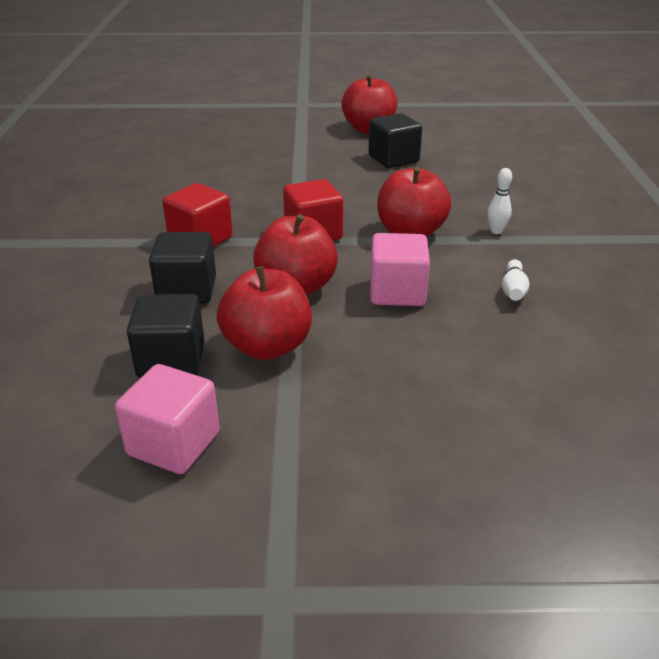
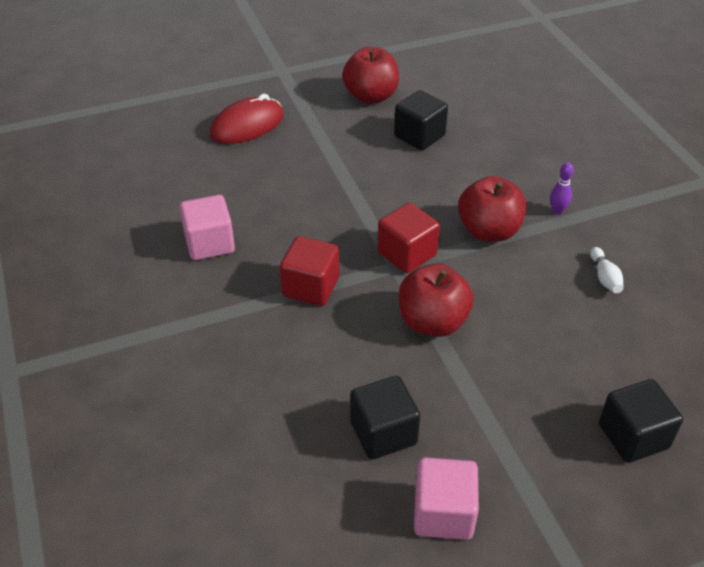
camera: 20 degrees left, 10 degrees up
(187, 291) = (342, 353): black cube -> black cube (633, 436)
(241, 131) = (247, 125): none -> red mouse
(267, 346) = (451, 395): red apple -> none
(397, 292) = (517, 305): pink cube -> pink cube (209, 243)
(496, 231) = (557, 211): white bowling pin -> purple bowling pin

